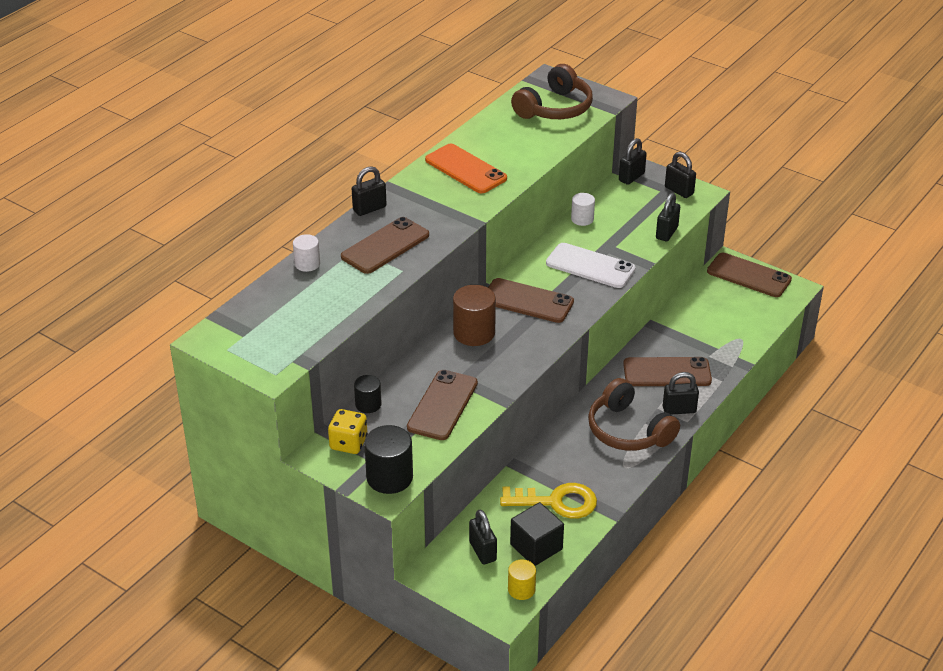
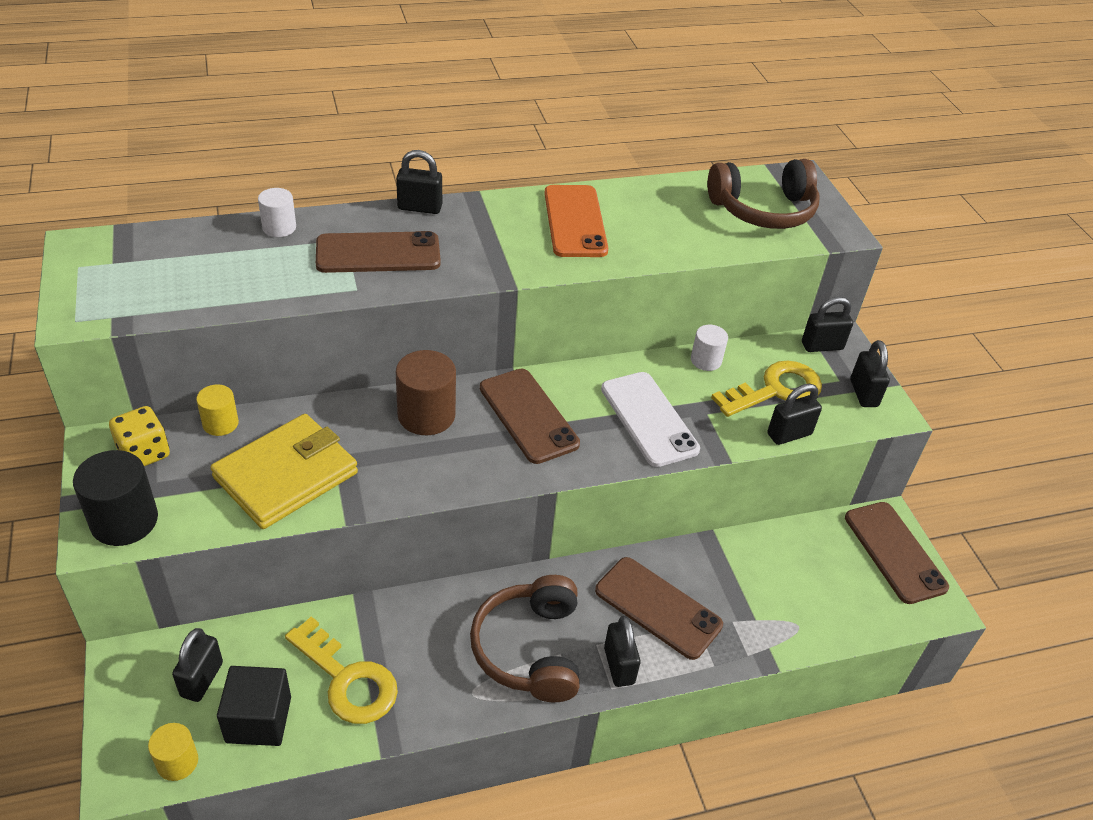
camera: 35 degrees right, 5 degrees up
(368, 404) = (220, 423): black cylinder -> yellow cylinder
(442, 405) = (286, 475): brown phone -> yellow wallet
(635, 214) = (775, 390): none -> yellow key
(679, 410) = (619, 666): black padlock -> black padlock turned 45 degrees clockwise

